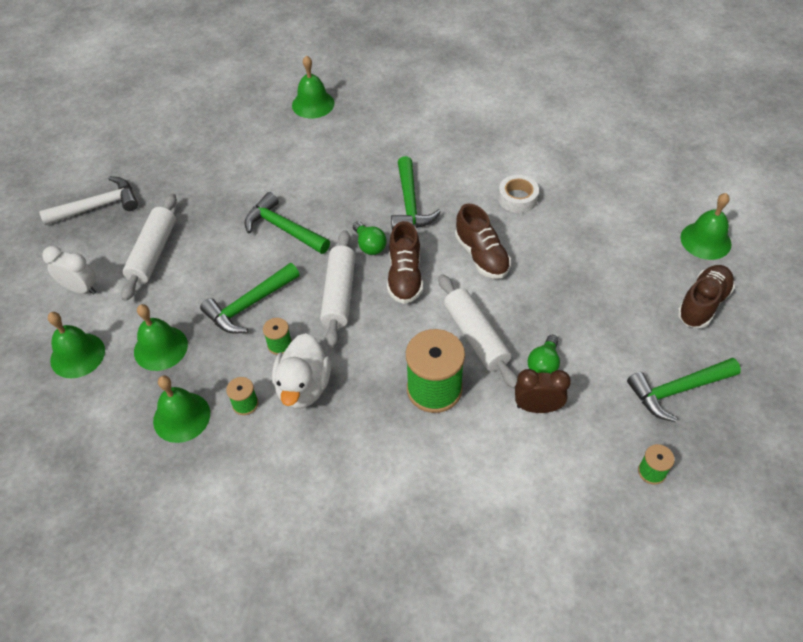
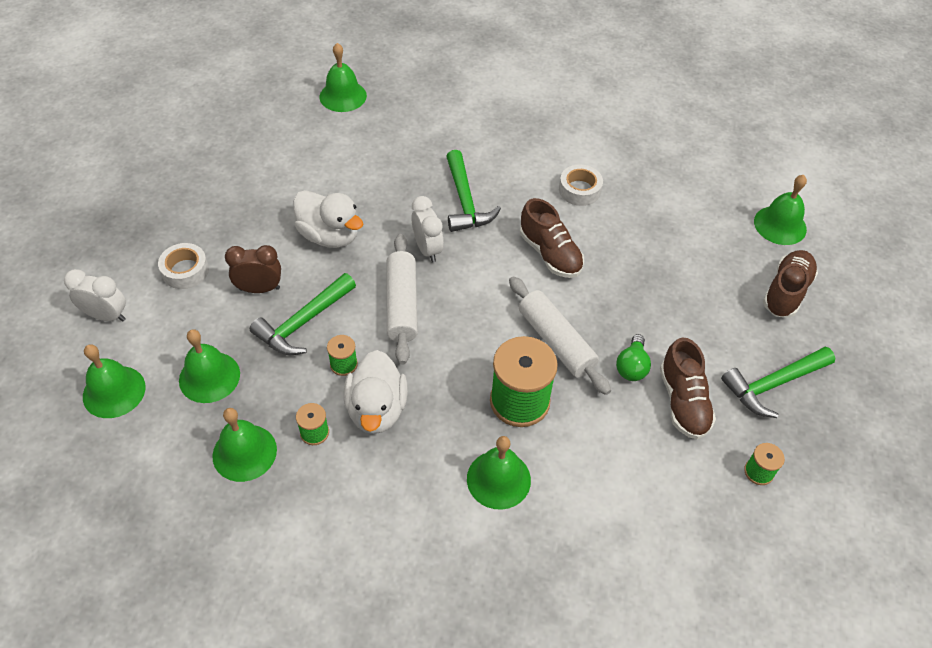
camera: 10 degrees left, 0 degrees up
(98, 206) = (113, 221): white hammer -> none
(153, 253) = (185, 271): white rolling pin -> white tape
(283, 228) = (329, 235): green hammer -> white duck
(369, 245) = (427, 249): green light bulb -> white clock
(405, 277) = (471, 281): brown shoe -> brown shoe (683, 402)
(405, 459) = (498, 479): none -> green bell
(537, 407) = (631, 413): brown clock -> brown clock (259, 289)

